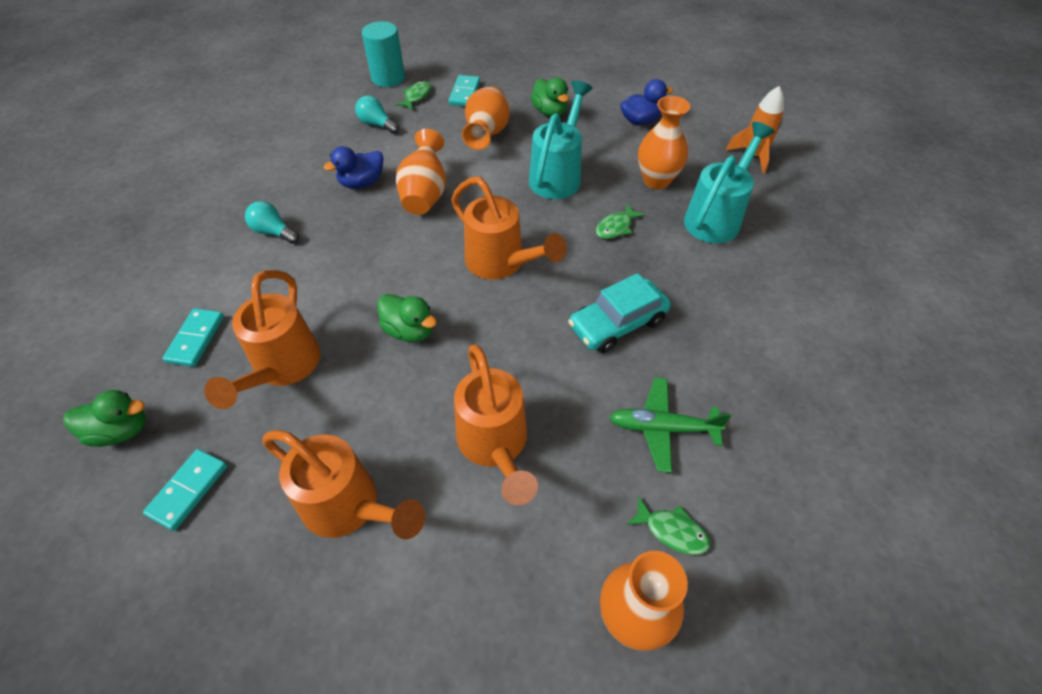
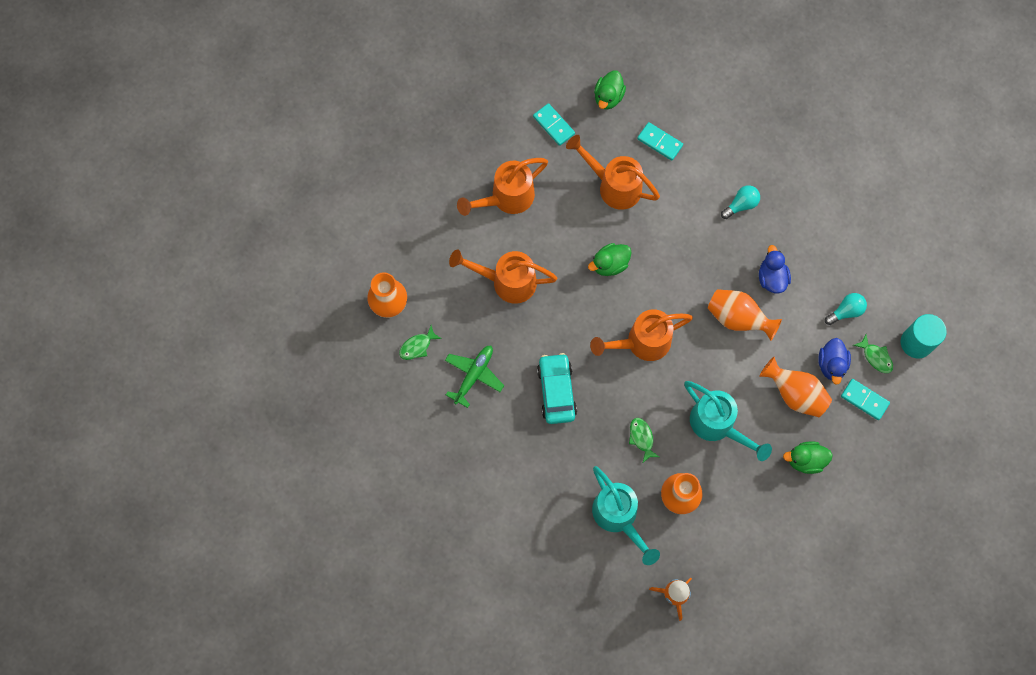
camera: 115 degrees right, 20 degrees up
(640, 121) = (760, 531): blue duck -> blue duck (831, 364)

